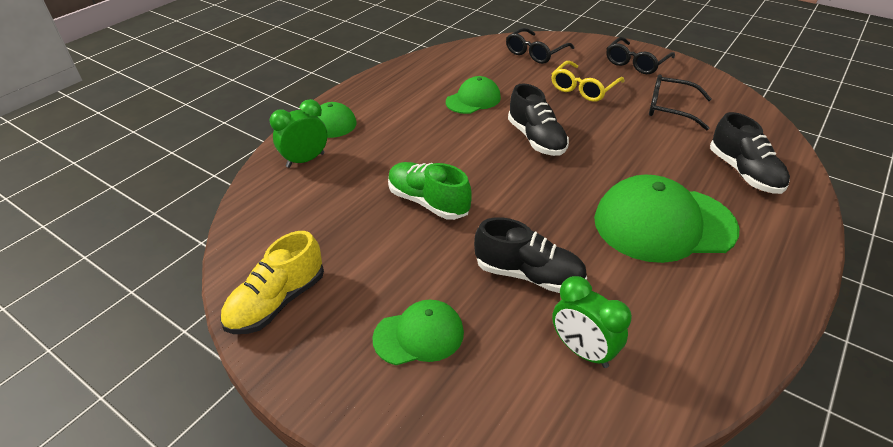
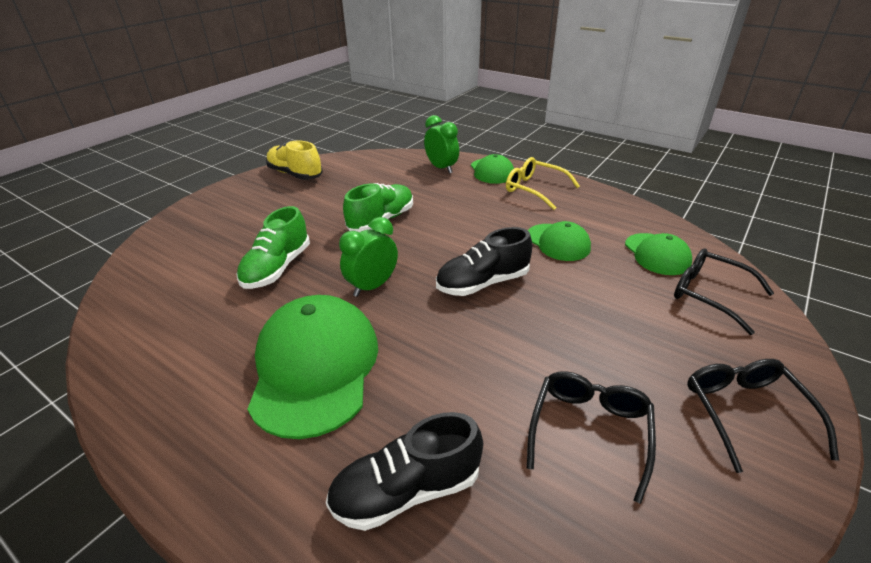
camera: 90 degrees right, 5 degrees down
(419, 335) = (243, 221): green cap -> green cap (657, 254)
(528, 275) = (277, 268): black shoe -> green shoe
(582, 351) = (186, 290): green clock -> green clock (372, 286)
(583, 89) = (619, 333): yellow glasses -> yellow glasses (534, 189)
(636, 63) = (745, 412): black glasses -> black glasses turned 45 degrees clockwise

